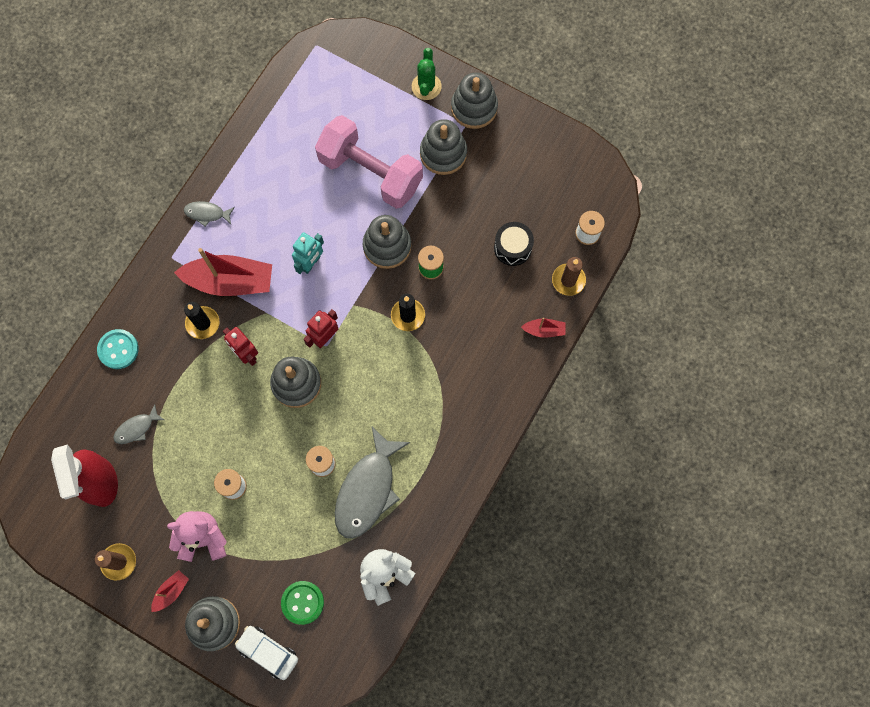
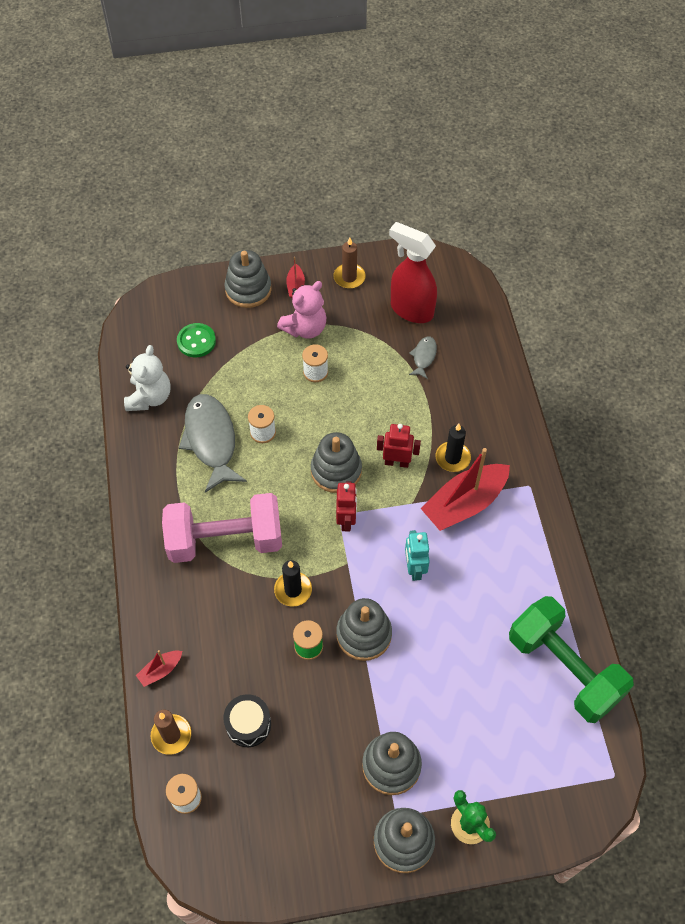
camera: 140 degrees right, 15 degrees down
(118, 349) = (494, 394): turquoise button -> none
(207, 213) = (540, 540): grey fish -> none
(268, 652) = (194, 299): white car -> none
(280, 124) = (564, 669): none -> green dumbbell
(370, 173) = (440, 689): pink dumbbell -> pink dumbbell (225, 540)

